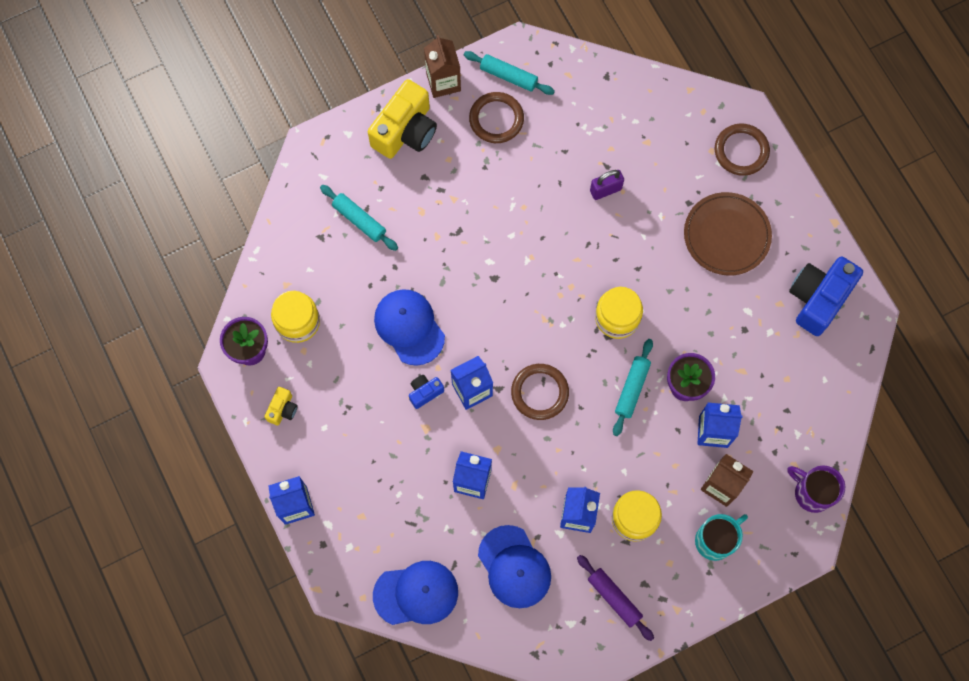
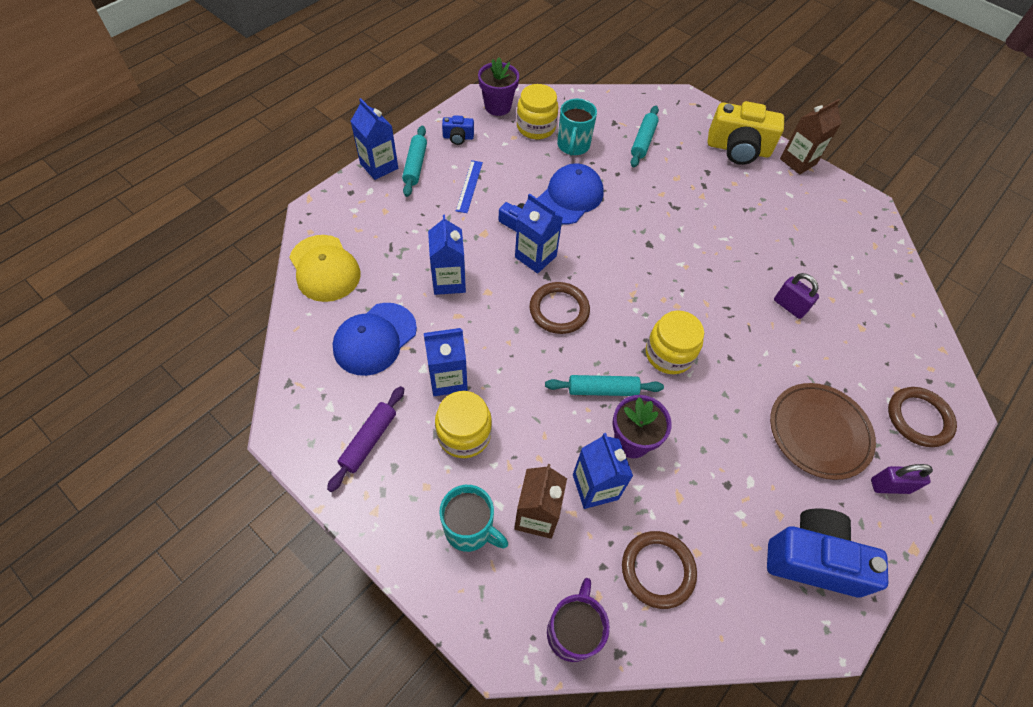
camera: 65 degrees right, 15 degrees down
(282, 409) = (458, 137): yellow camera -> blue camera
(339, 294) = (573, 146): none -> turquoise mug
(358, 421) = (469, 186): none -> blue ruler
(416, 593) = (324, 268): blue cap -> yellow cap
(496, 119) = (793, 205): brown ring -> brown ring (657, 570)
(508, 76) = (838, 203): turquoise rolling pin -> turquoise rolling pin (415, 166)
(785, 209) = (889, 486): none -> purple padlock

